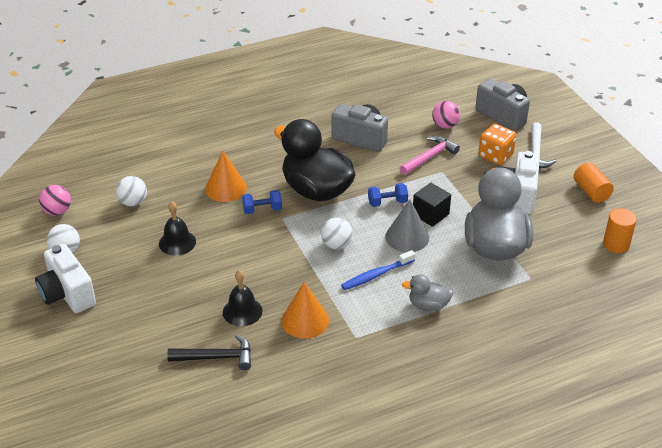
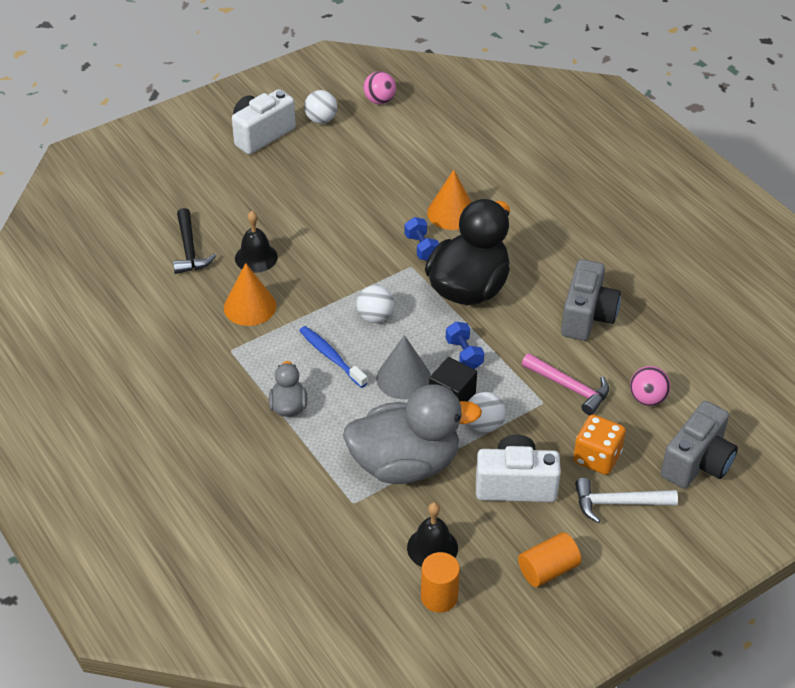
camera: 80 degrees right, 5 degrees up
(133, 202) = (407, 149): white ball -> white ball (484, 425)
(177, 242) = (351, 192): black bell -> black bell (432, 547)

